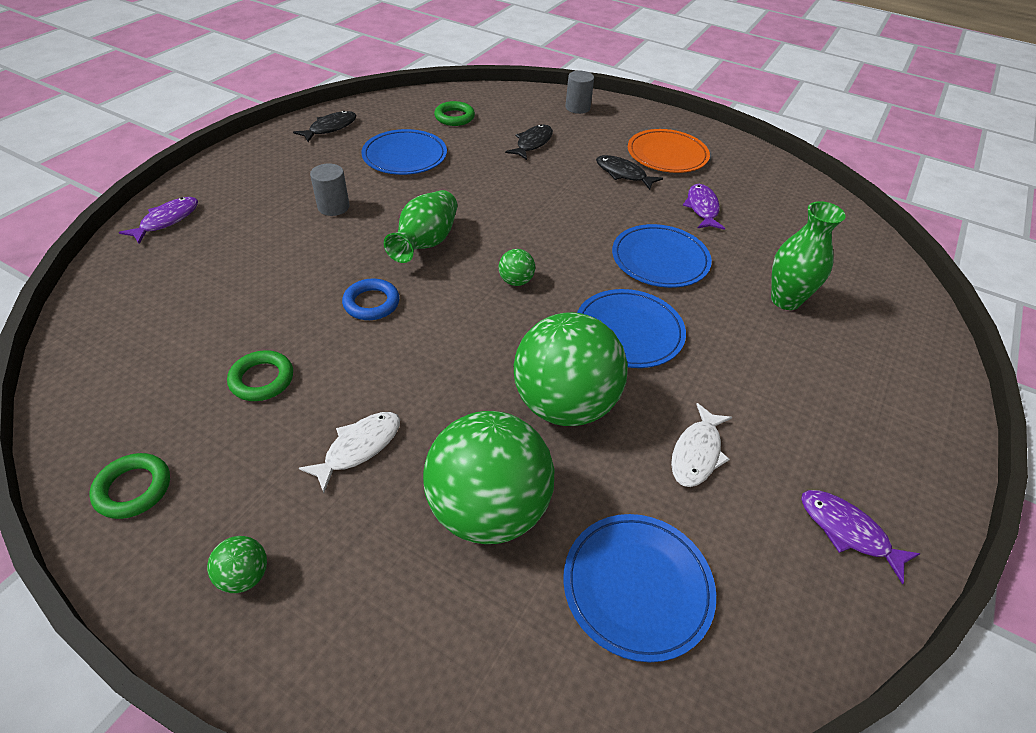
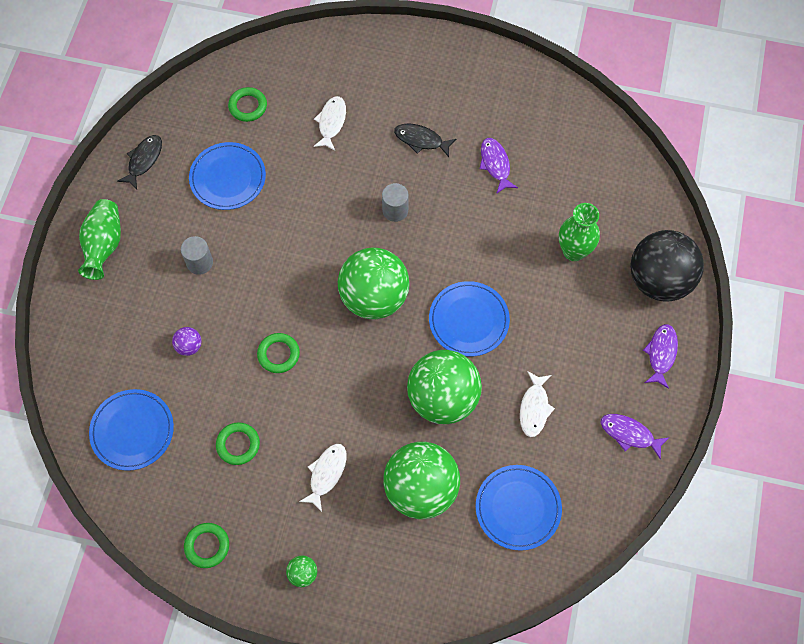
camera: 15 degrees left, 20 degrees up
(167, 220) = (77, 322): purple fish -> purple fish (661, 354)
(272, 269) = (189, 346): none -> purple ball
(371, 303) = (278, 354): blue ring -> green ring
(426, 243) = (291, 279): green vase -> green vase (104, 245)
(516, 281) = (374, 297): green ball -> green ball, size x2.49
(532, 143) = (331, 122): black fish -> white fish
(577, 108) = (355, 53): grey cylinder -> grey cylinder (395, 210)
(660, 259) = (474, 238): blue plate -> blue plate (132, 431)
(667, 155) = (452, 100): orange plate -> none
(903, 356) = (659, 280): none -> black ball

